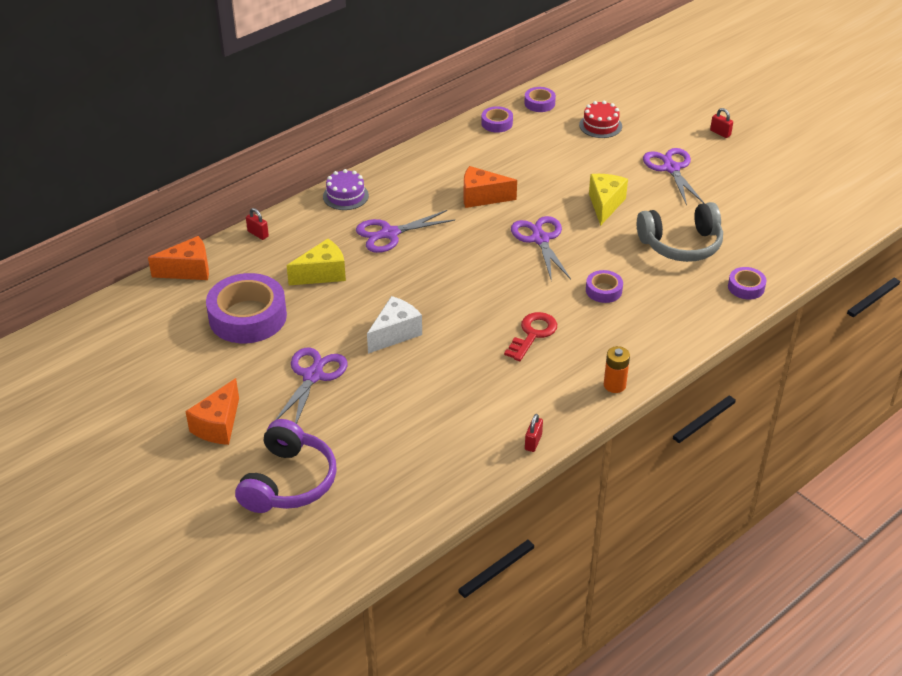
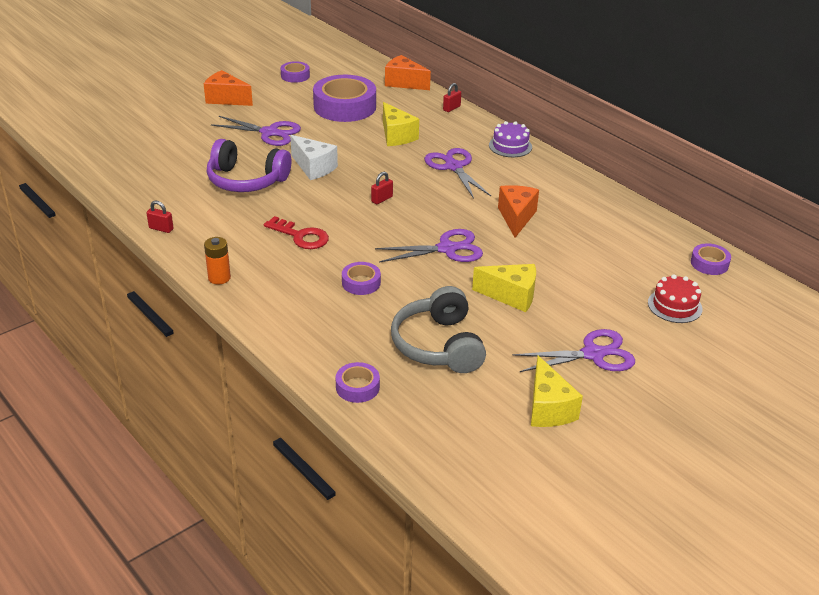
camera: 90 degrees right, 5 degrees down
(188, 270) = (404, 83): orange cheese -> orange cheese turned 135 degrees clockwise
(288, 482) = (160, 125): purple headphones -> purple headphones (246, 180)
(497, 123) = (657, 232): purple tape -> purple tape (295, 76)
(720, 133) = (687, 409): red padlock -> red padlock (382, 199)
(740, 193) = (548, 408): none -> yellow cheese

